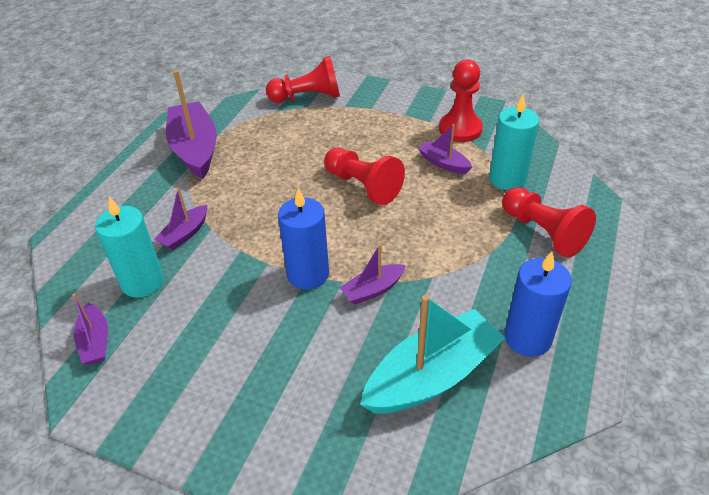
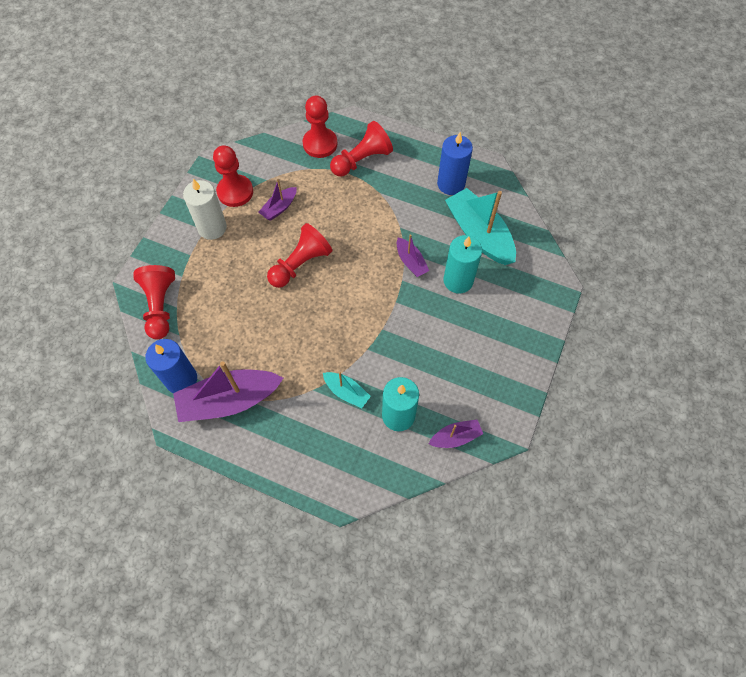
camera: 90 degrees left, 20 degrees up
(185, 234) = (346, 392): purple boat -> turquoise boat
(308, 274) = (394, 301): blue candle -> blue candle (181, 379)
(407, 118) = (212, 228): none -> white candle
(507, 179) = (303, 170): turquoise candle -> turquoise candle (458, 280)
(557, 190) = (320, 144): none -> red pawn

